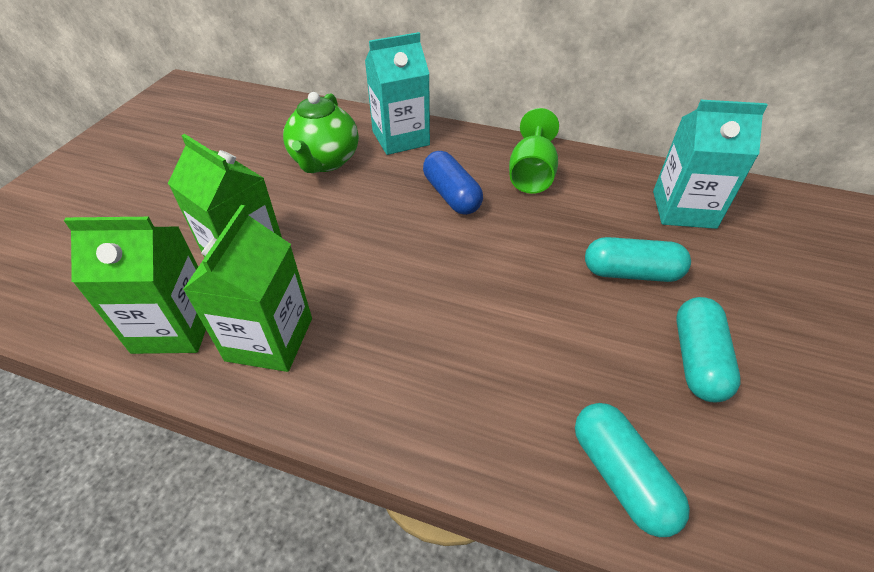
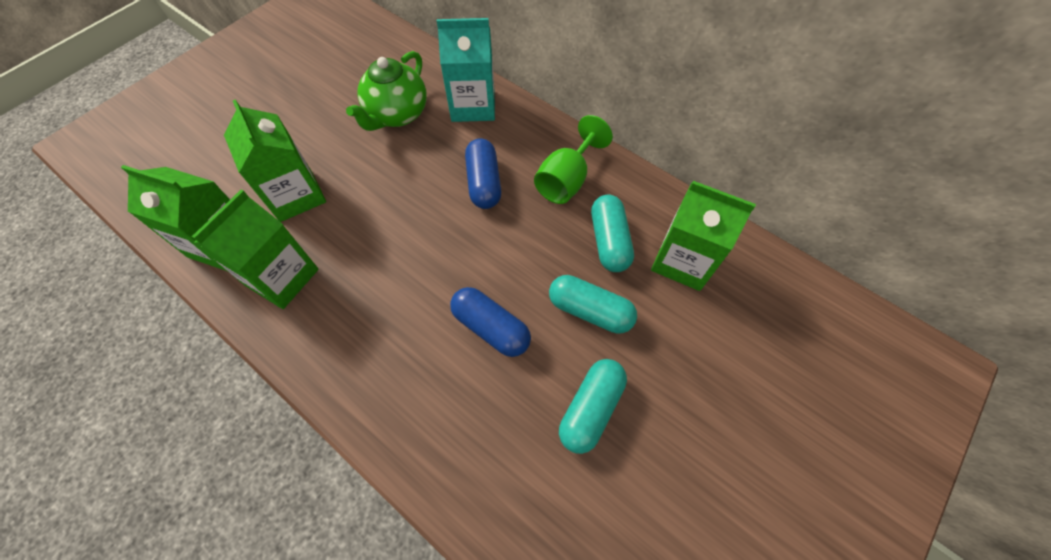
camera: 20 degrees right, 15 degrees up
(543, 317) = (491, 327): none -> blue capsule
(621, 476) = (469, 477): turquoise capsule -> turquoise capsule (609, 241)
(683, 209) = (683, 260): turquoise carton -> green carton

